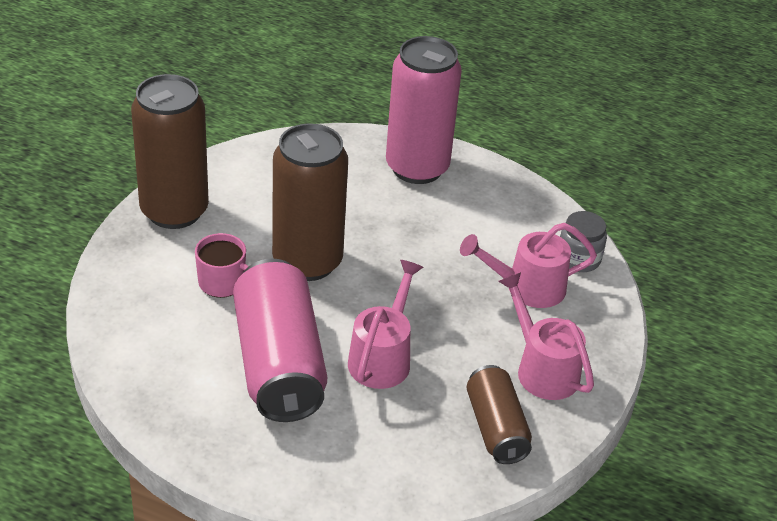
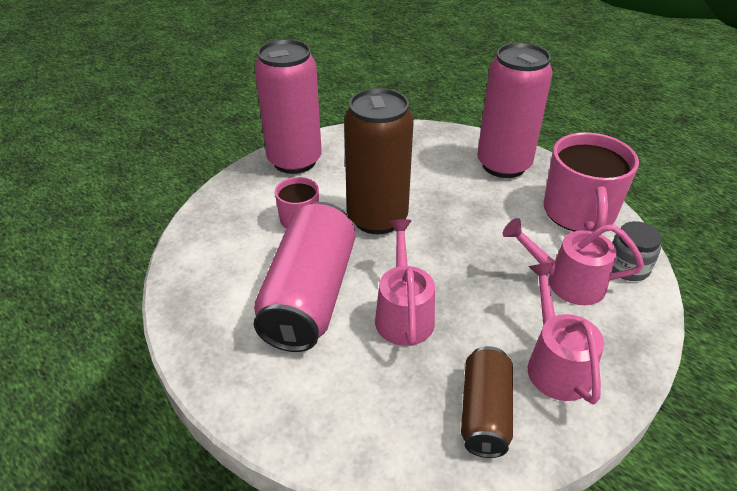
camera: 25 degrees right, 0 degrees up
(174, 211) = (294, 161): brown can -> pink can
(383, 357) = (404, 313): pink watering can -> pink watering can turned 45 degrees counterclockwise
(515, 209) = (579, 213): none -> pink mug

